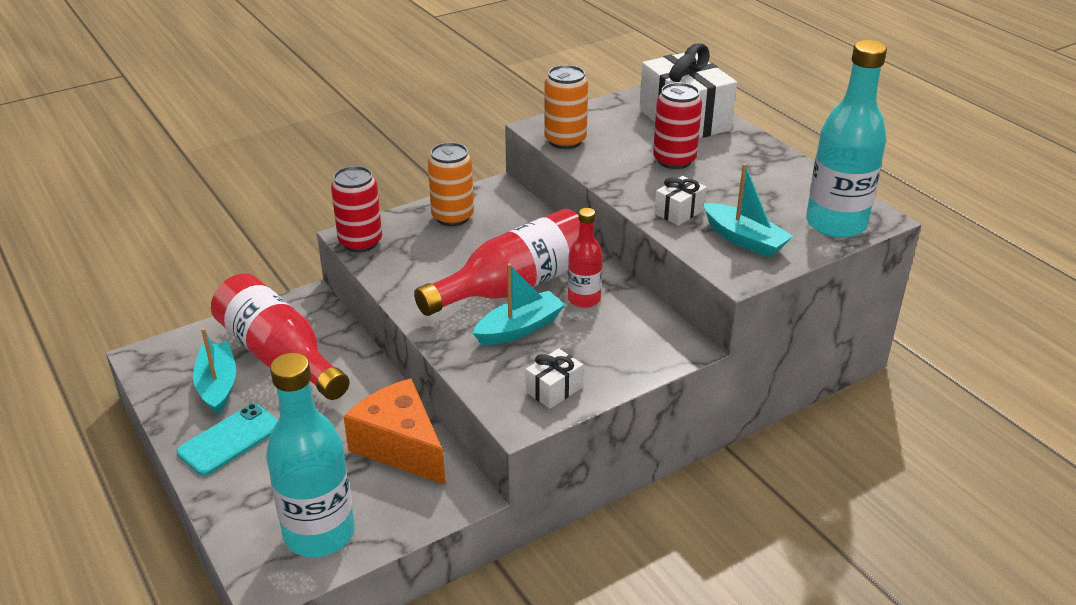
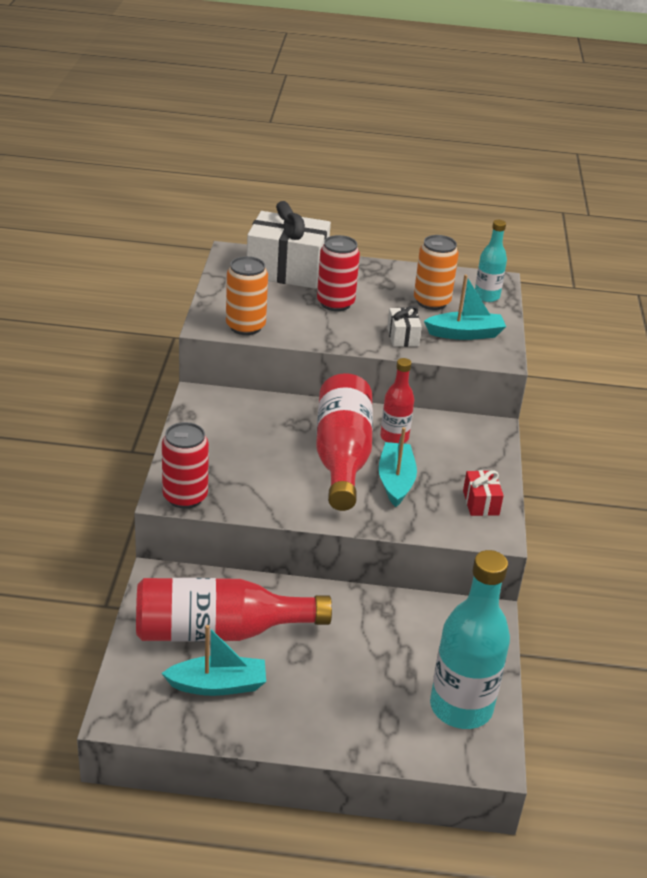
camera: 55 degrees left, 0 degrees up
(218, 385) = (218, 685): turquoise boat -> turquoise boat turned 150 degrees clockwise
(230, 440) = (300, 708): turquoise phone -> none
(400, 446) = (405, 620): orange cheese -> none
(452, 217) = (211, 436): orange can -> orange can (431, 302)
(554, 389) = (480, 503): white gift -> red gift
(836, 224) = (486, 296): turquoise bottle -> turquoise bottle, size x0.55

